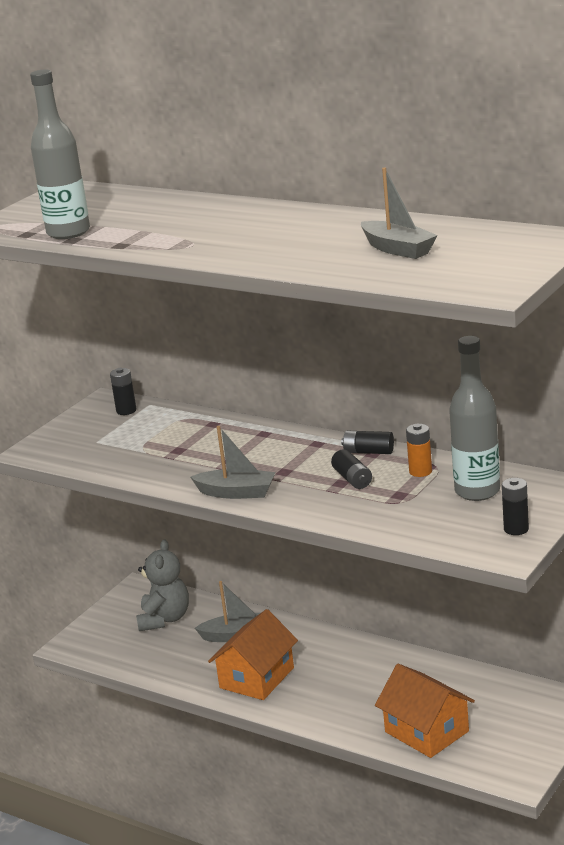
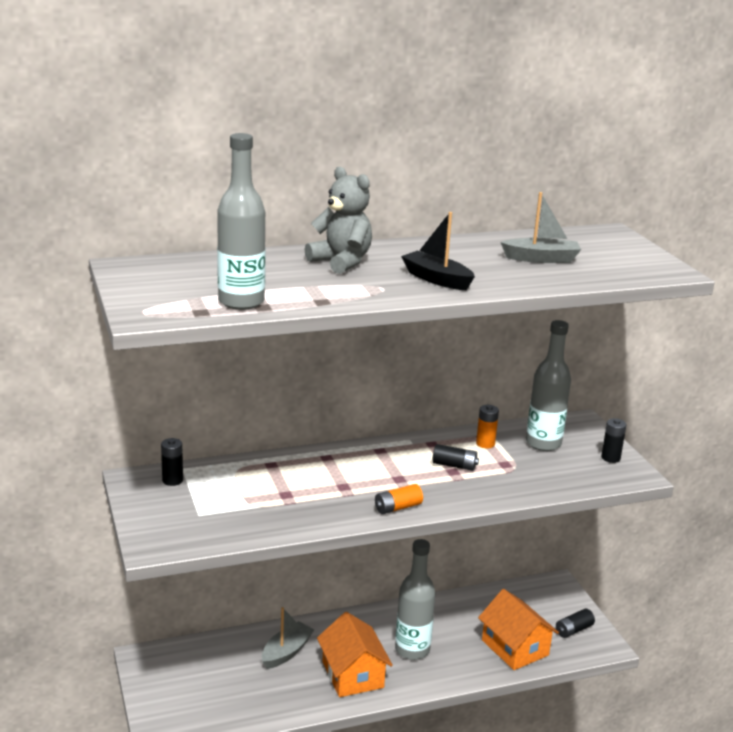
camera: 55 degrees left, 0 degrees up
(164, 619) = (208, 670): grey teddy bear -> grey teddy bear (341, 262)
(236, 493) = (397, 507): grey boat -> orange battery
(252, 247) = (437, 279): none -> black boat
(334, 685) = (412, 650): none -> grey bottle
(368, 452) = (426, 443): black battery -> black battery (573, 630)
(427, 731) = (515, 647): orange house -> orange house turned 60 degrees clockwise

